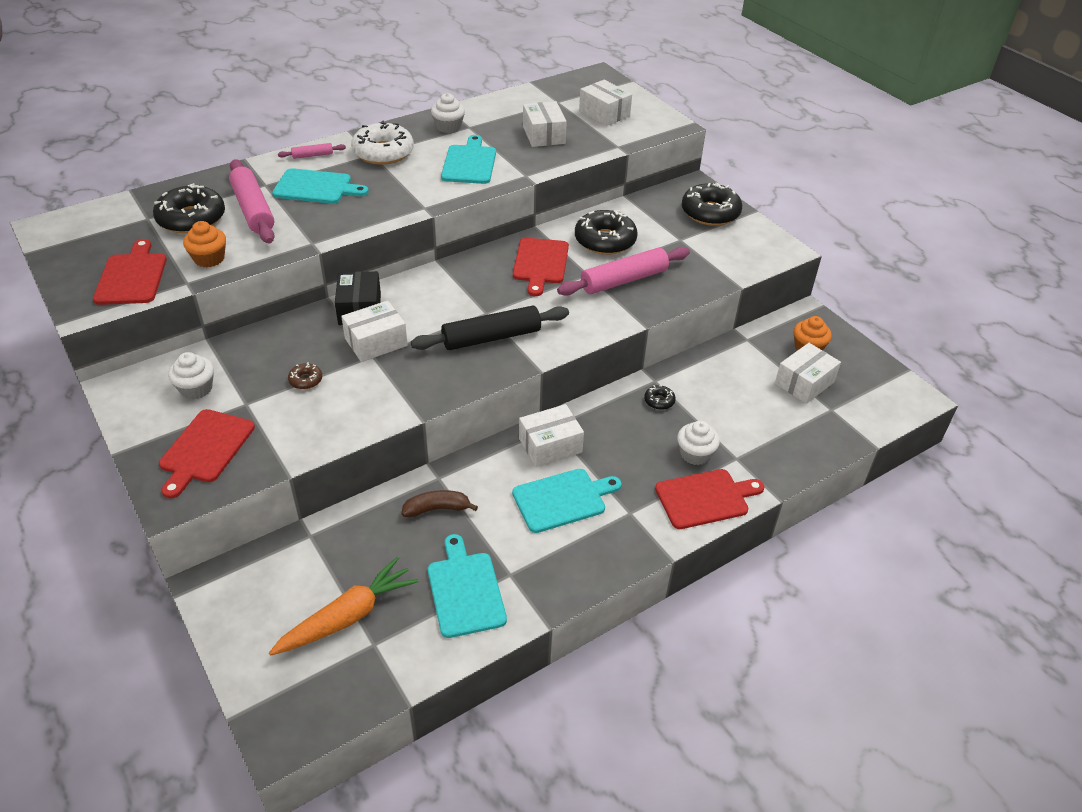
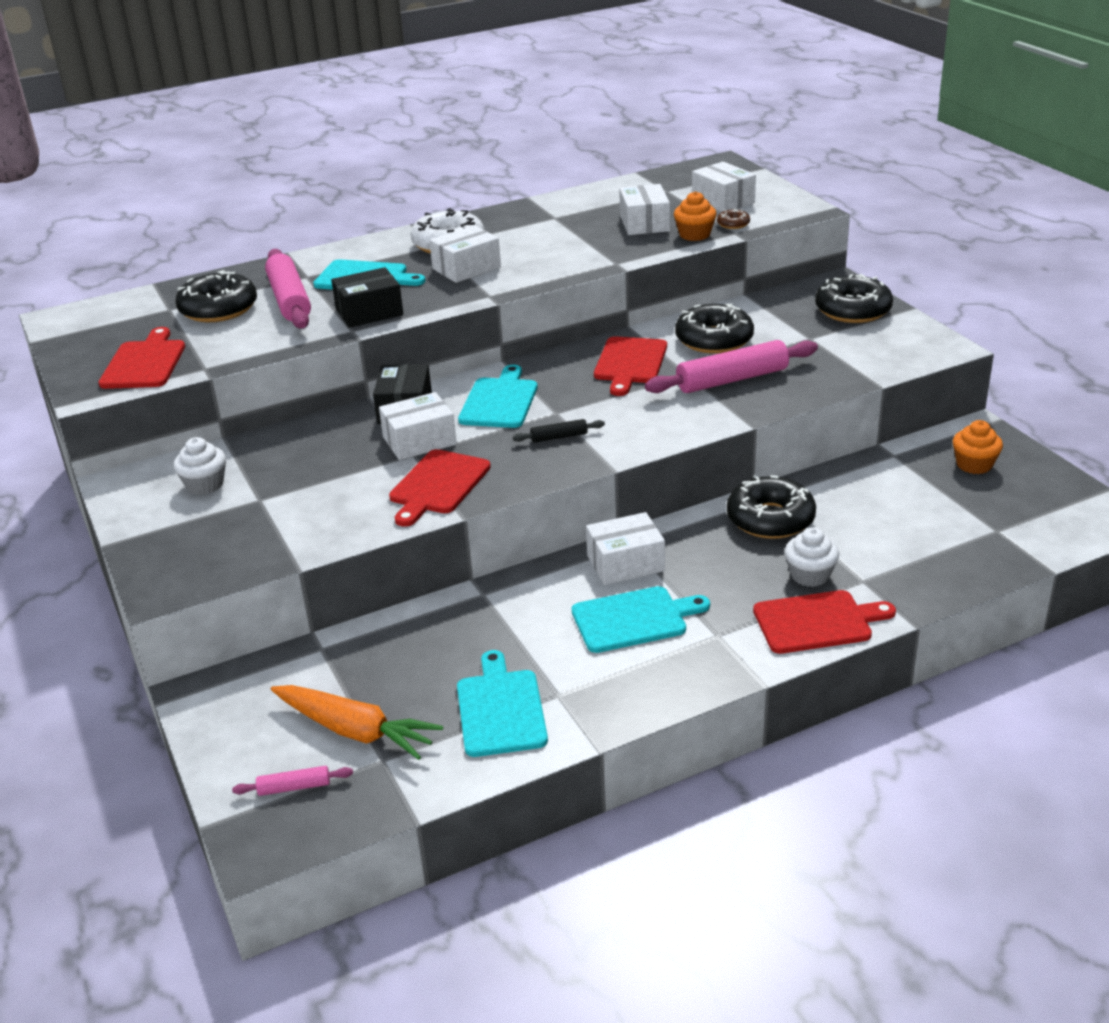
camera: 10 degrees right, 10 degrees down
(205, 449) = (207, 542): red cutting board -> red cutting board (437, 485)
(209, 259) = (233, 346): orange cupcake -> orange cupcake (694, 235)
(305, 380) = (331, 477): brown donut -> brown donut (733, 224)
(312, 155) = (365, 248): pink rolling pin -> pink rolling pin (294, 787)
(324, 224) = (369, 312): none -> black box
(348, 616) = (355, 730): orange carrot -> orange carrot turned 60 degrees clockwise
(437, 509) = (477, 625): brown banana -> none
(448, 127) = (530, 218): white cupcake -> none
(469, 163) = (550, 252): turquoise cutting board -> turquoise cutting board (500, 401)
(491, 338) = (559, 437): black rolling pin -> black rolling pin, size x0.47
(659, 401) = (770, 519): black donut -> black donut, size x2.22
(804, 383) = (964, 502): white box -> white box (466, 268)

